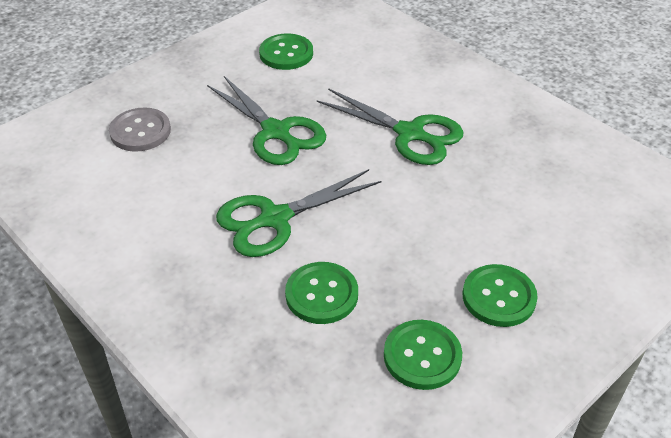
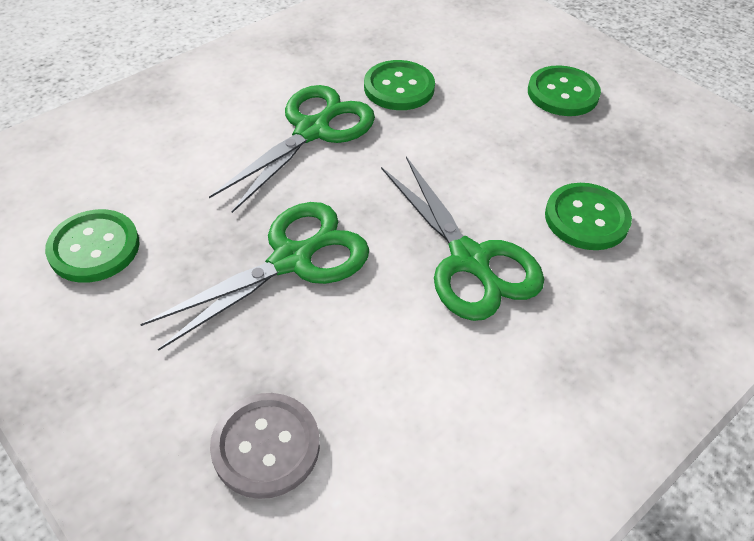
camera: 90 degrees left, 5 degrees up
(422, 356) = (647, 149): green button -> green button (399, 88)

